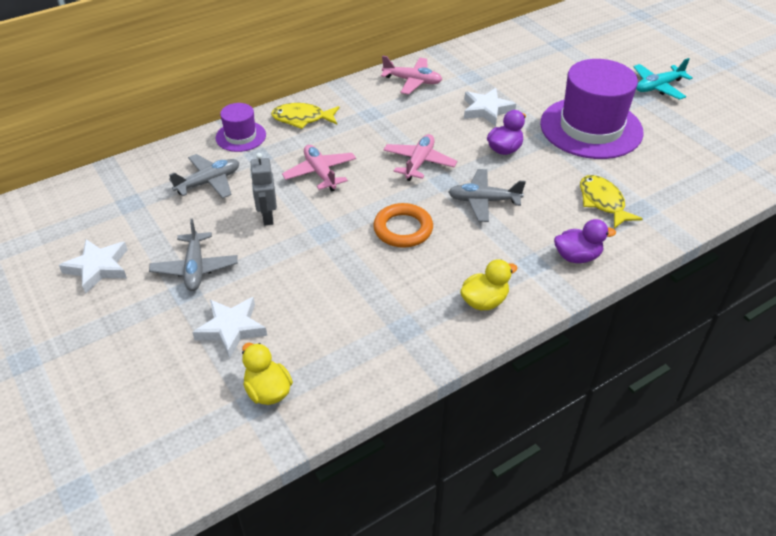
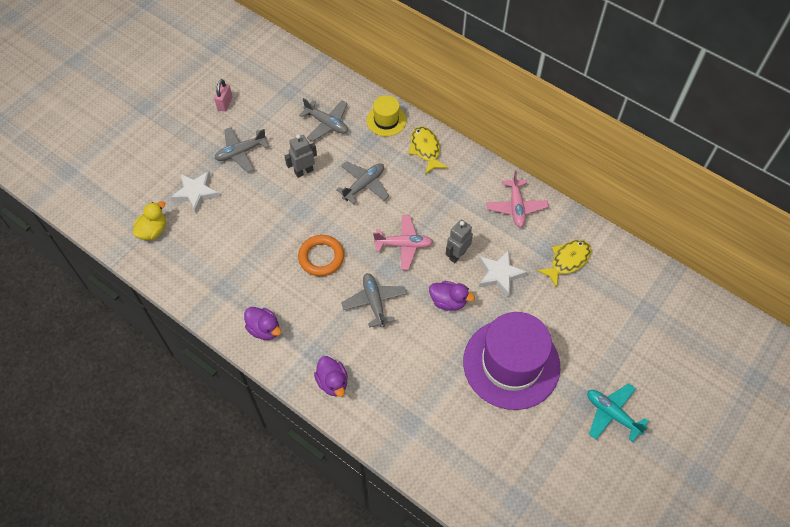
camera: 70 degrees right, 15 degrees up
(98, 268) = (225, 103): white star -> pink padlock
(241, 136) = (386, 120): purple hat -> yellow hat
(320, 173) = (364, 185): pink plane -> grey plane
(450, 130) = (457, 255): none -> grey robot
(484, 301) = (264, 329): yellow duck -> purple duck
(603, 202) = (407, 390): yellow fish -> yellow fish (567, 261)

